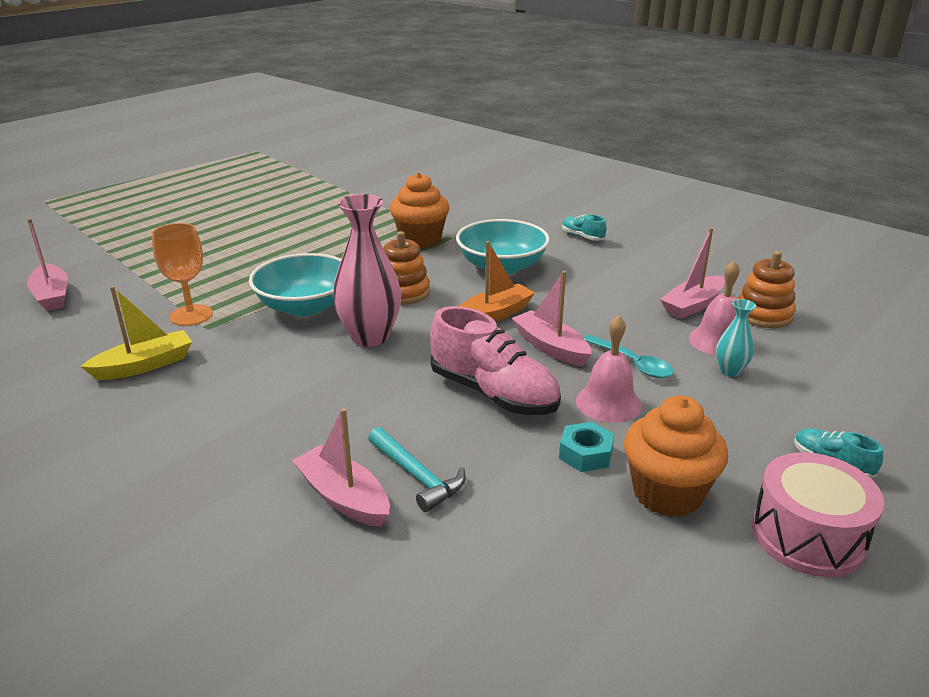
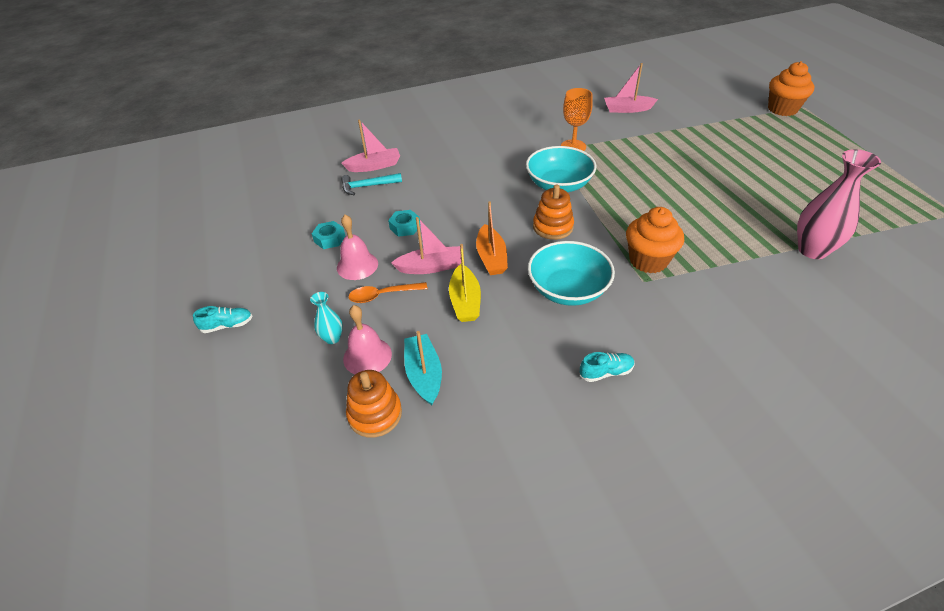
camera: 120 degrees right, 15 degrees up
(144, 365) = (525, 131): yellow boat -> yellow boat (465, 301)
(370, 337) = (501, 200): pink vase -> pink vase (812, 250)
(494, 394) = (405, 227): pink shoe -> turquoise nut
(632, 363) = (383, 295): turquoise spoon -> orange spoon
(667, 493) = (279, 252): orange cupcake -> orange cupcake (782, 109)
(692, 305) = (424, 374): pink boat -> turquoise boat
(808, 536) = (210, 282): pink drum -> none

